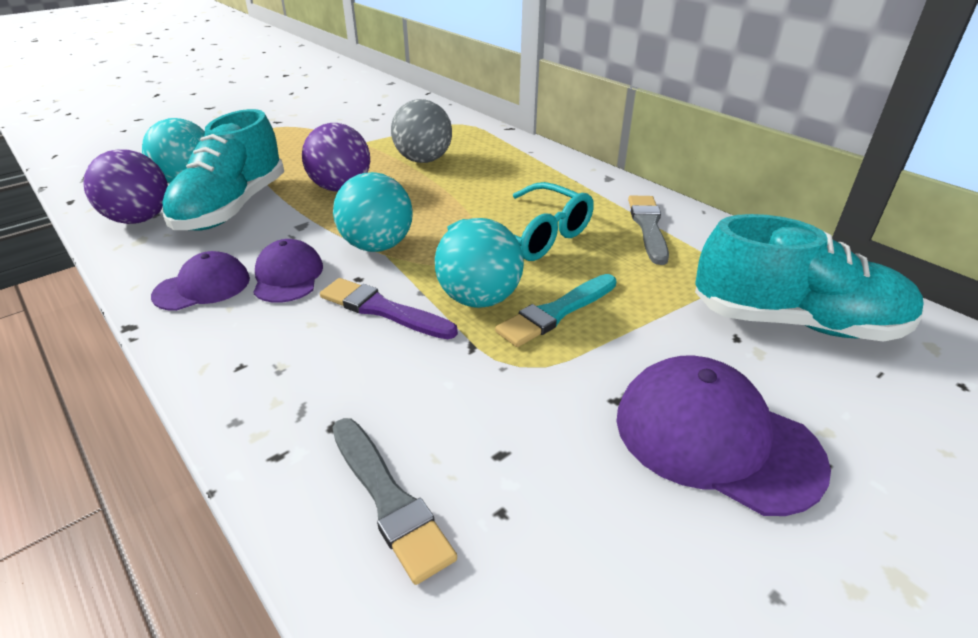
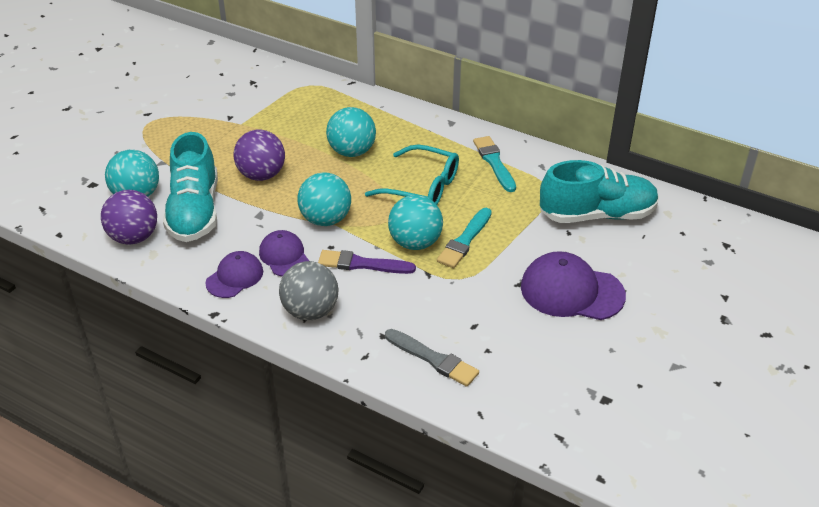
camera: 20 degrees left, 5 degrees up
(423, 160) = (305, 133): grey ball -> grey ball (310, 311)
(465, 185) = (352, 152): none -> turquoise ball
(648, 227) = (494, 162): grey brush -> turquoise brush

